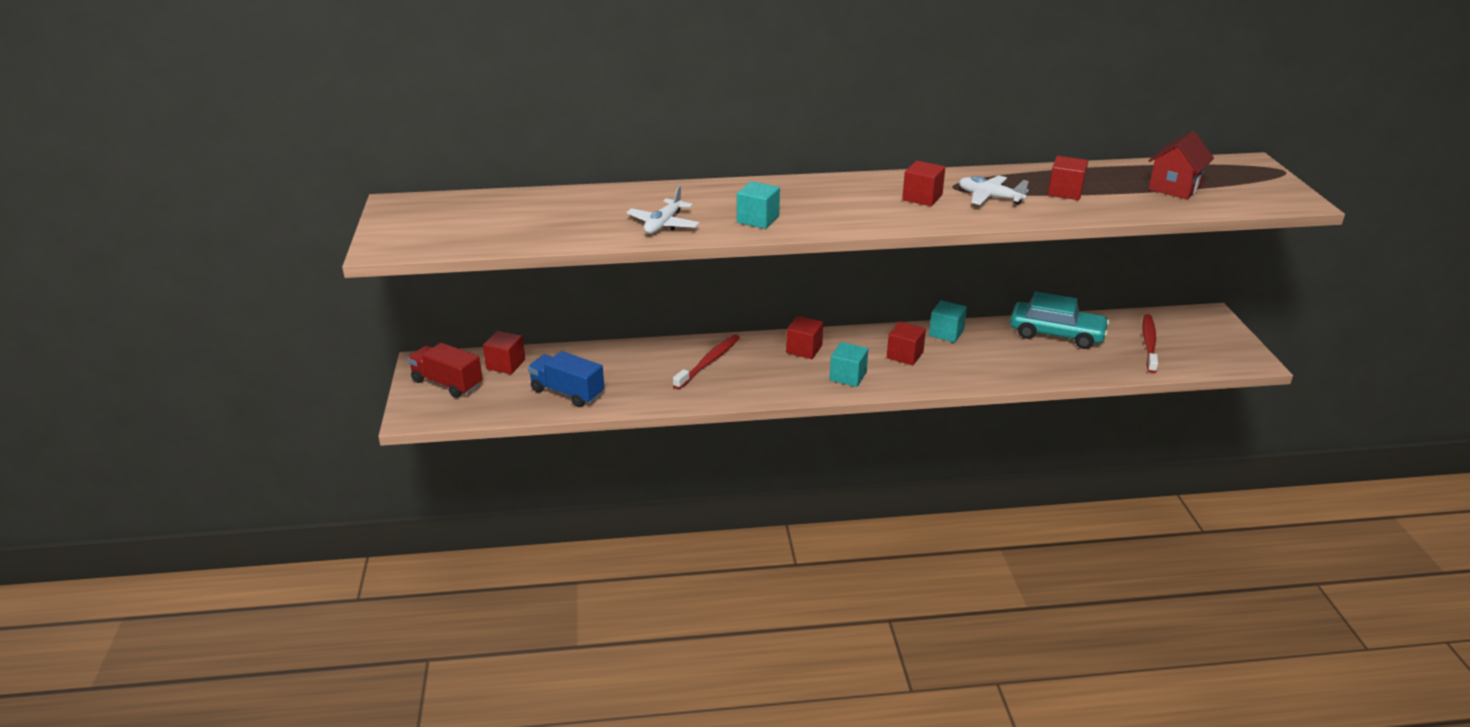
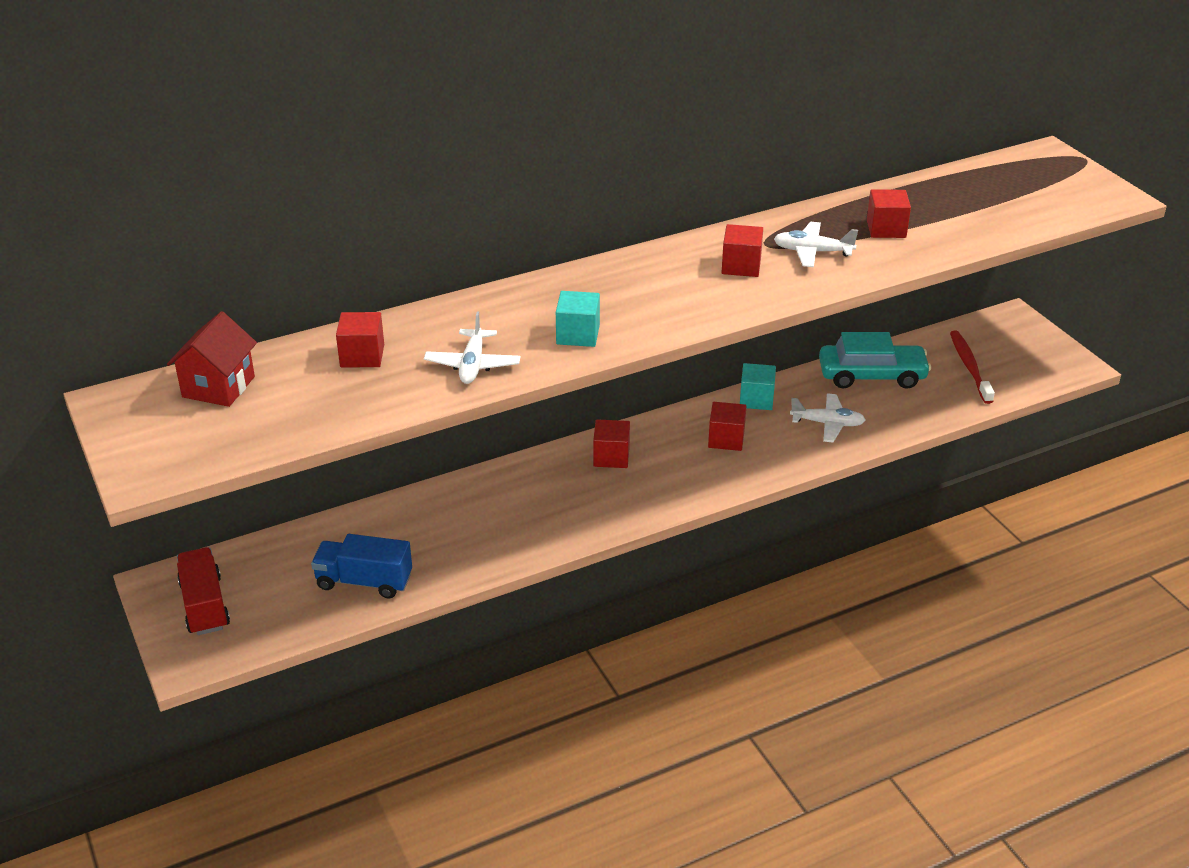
camera: 20 degrees left, 5 degrees up
(447, 383) = (205, 605): red truck -> red truck turned 60 degrees clockwise
(505, 364) = (264, 560): red cube -> red cube (362, 356)
(709, 362) = (511, 499): red toothbrush -> none
(848, 376) = (678, 482): turquoise cube -> none
(997, 361) = (827, 424): none -> white plane
(1174, 188) = (991, 202): red house -> red house (218, 387)

